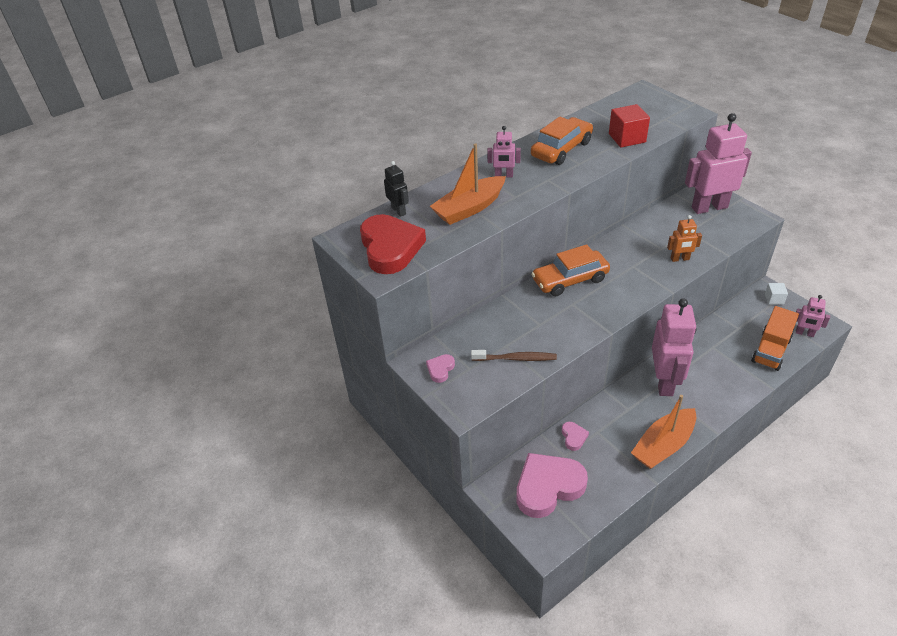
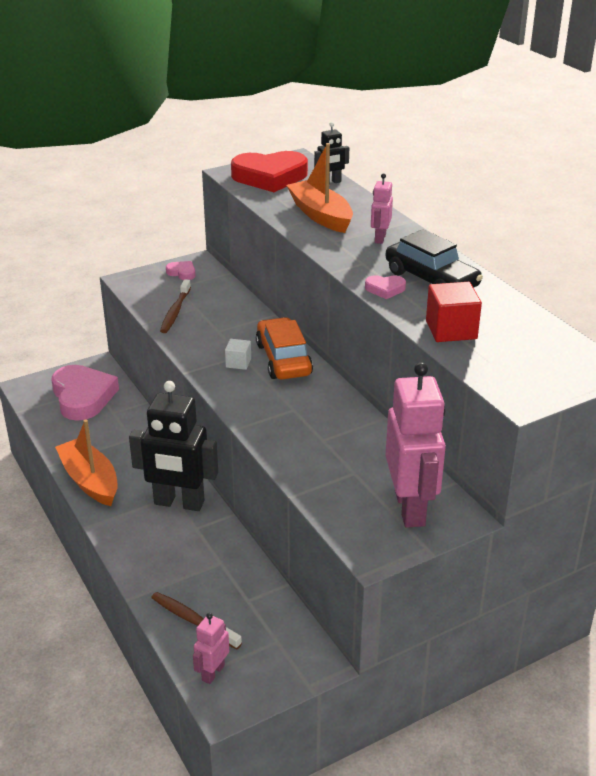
camera: 95 degrees right, 10 degrees down
(561, 149) = (431, 279): orange car -> black car
(573, 437) = (132, 421): pink heart -> pink heart (385, 289)
(664, 382) = (179, 503): pink robot -> black robot
(680, 259) = (295, 450): orange robot -> none
(771, 350) = (193, 621): orange truck -> brown toothbrush
(774, 299) = (297, 663): white cube -> white cube (238, 363)

